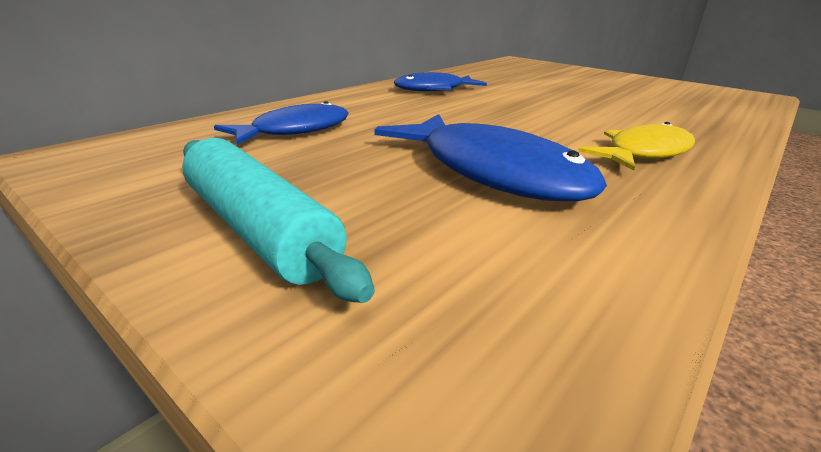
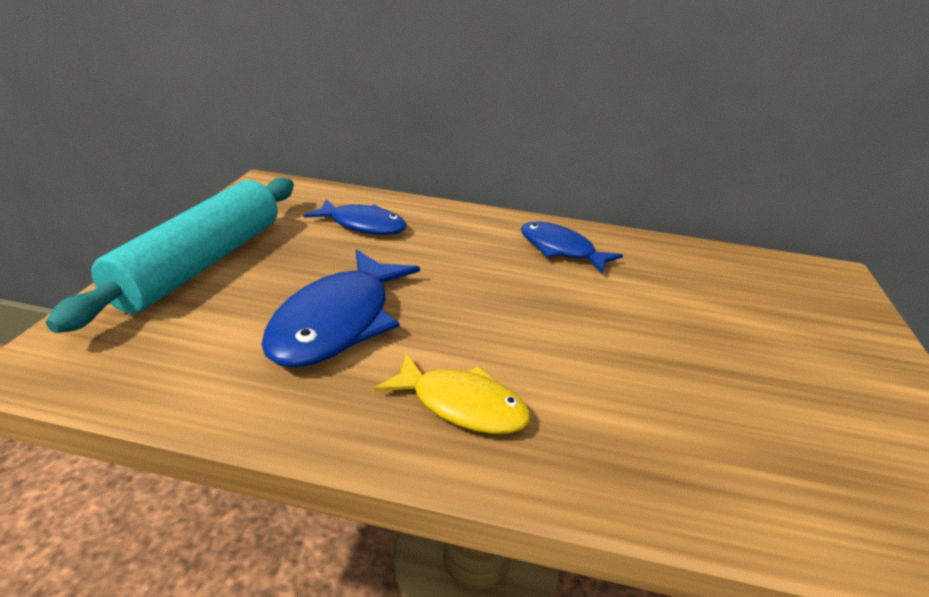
camera: 60 degrees right, 5 degrees up
(259, 230) = (201, 264): turquoise rolling pin -> turquoise rolling pin, size x1.53

